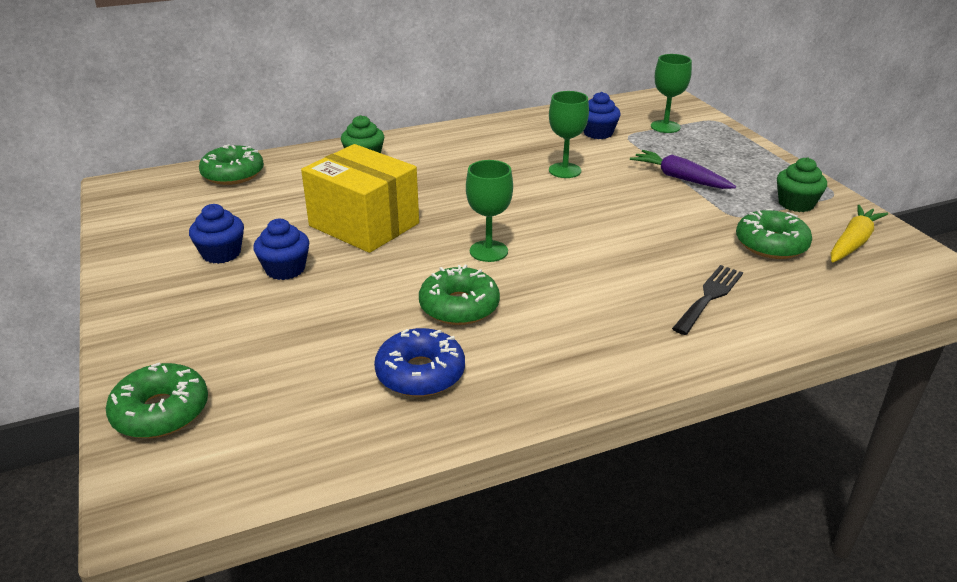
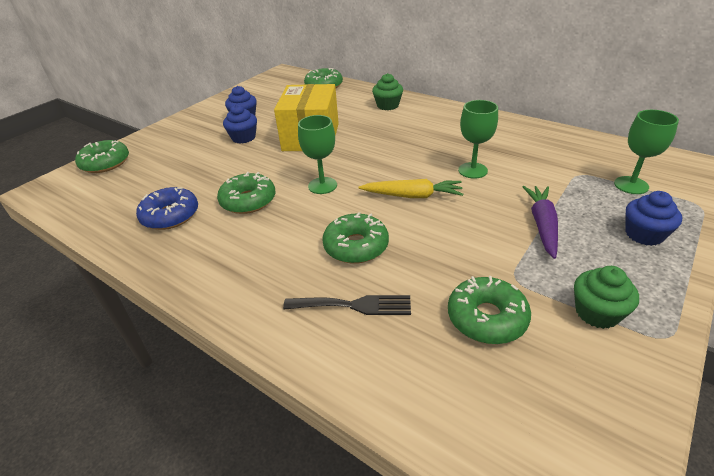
camera: 60 degrees right, 5 degrees up
(598, 133) = (559, 161): blue cupcake -> blue cupcake (644, 234)
(623, 268) = (356, 246): none -> green donut
(852, 242) = (566, 382): yellow carrot -> yellow carrot (412, 196)

